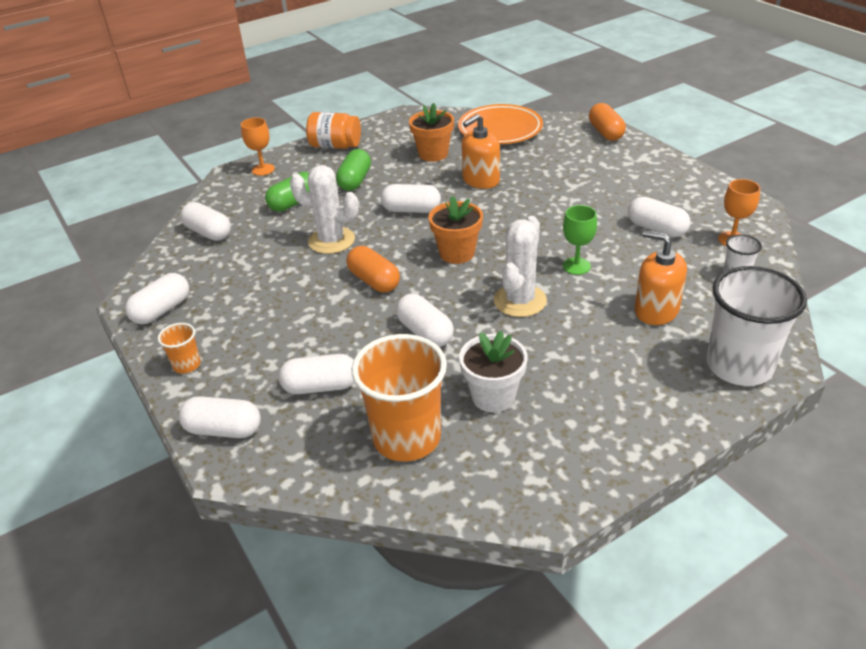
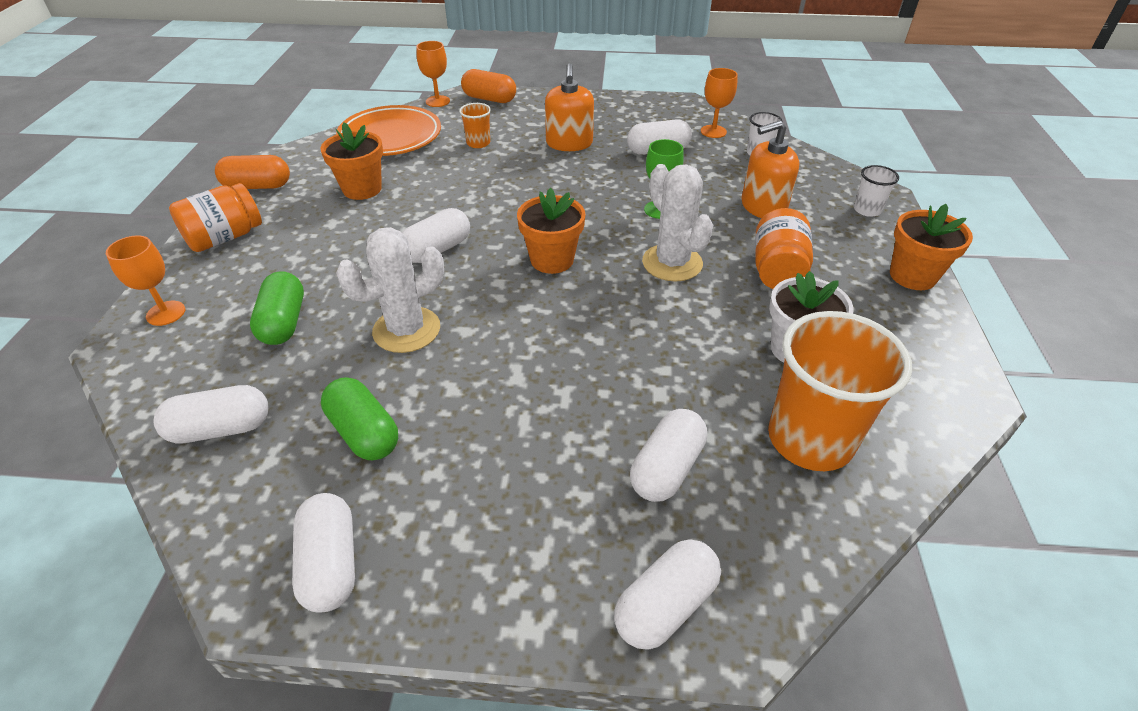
camera: 55 degrees left, 5 degrees up
(187, 365) = (490, 588): orange cup -> orange cup (478, 143)
(355, 181) = (319, 258): green capsule -> green capsule (364, 432)
(374, 281) = (525, 335): orange capsule -> orange capsule (257, 186)
(425, 332) = (655, 343): white capsule -> none
(480, 180) = (454, 187): orange soap dispenser -> orange soap dispenser (569, 143)
(568, 119) = (437, 101): none -> orange goblet
(577, 351) = (777, 270): none -> orange jar
(671, 426) = (912, 276): none -> orange flower pot
(739, 366) = (867, 210): white cup -> white cup, size x0.46

